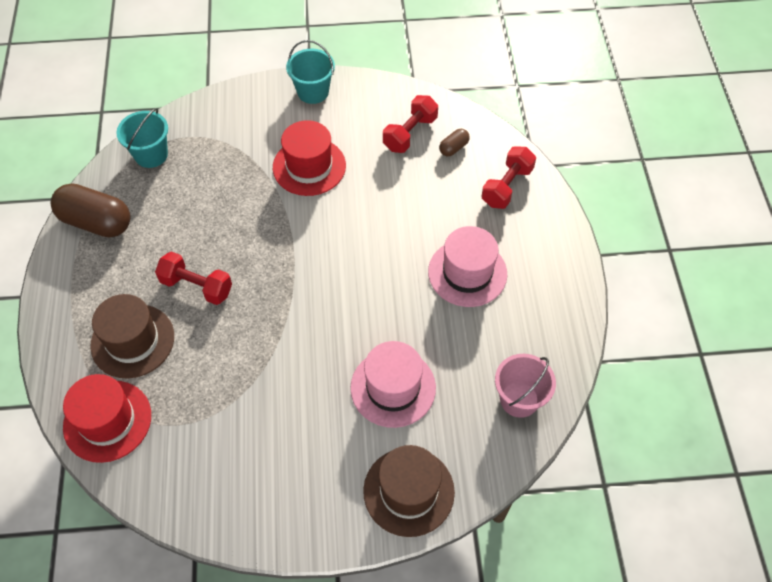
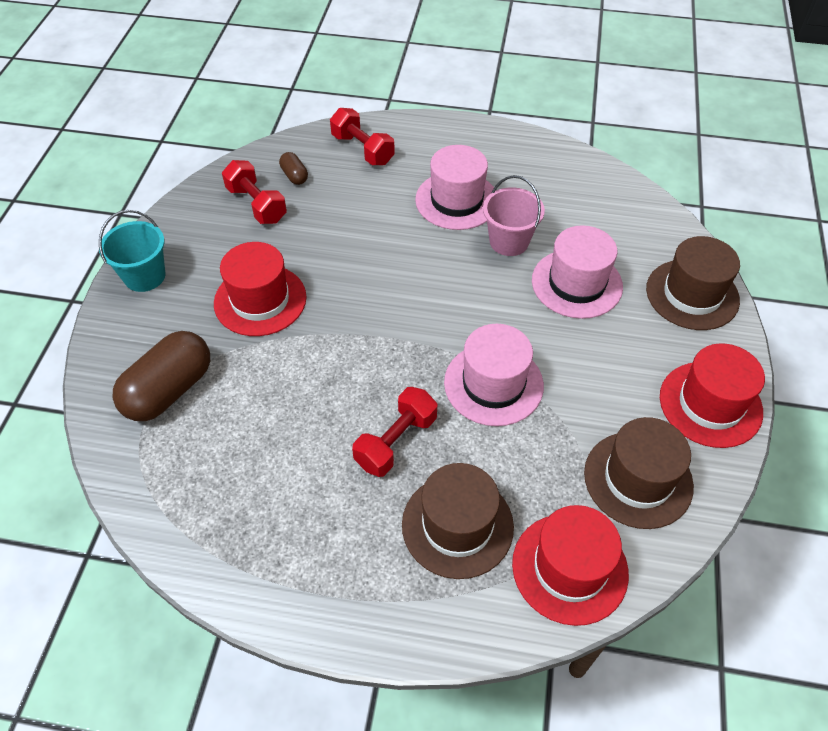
camera: 75 degrees left, 5 degrees down
(96, 222) = (244, 553): brown capsule -> brown capsule (169, 390)
(151, 155) = (154, 468): turquoise bucket -> none
(191, 461) = (638, 479): none -> brown hat
(264, 341) = (493, 384): none -> pink hat
(279, 515) = (710, 404): none -> red hat
(519, 399) = (606, 197): pink bucket -> pink bucket (509, 241)

